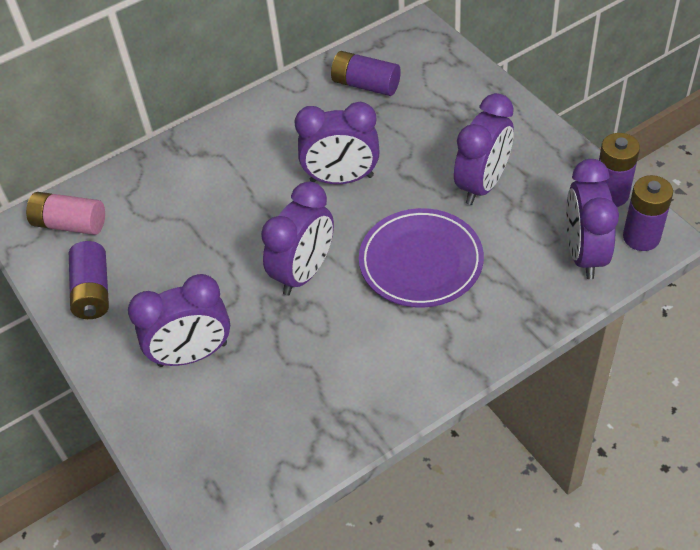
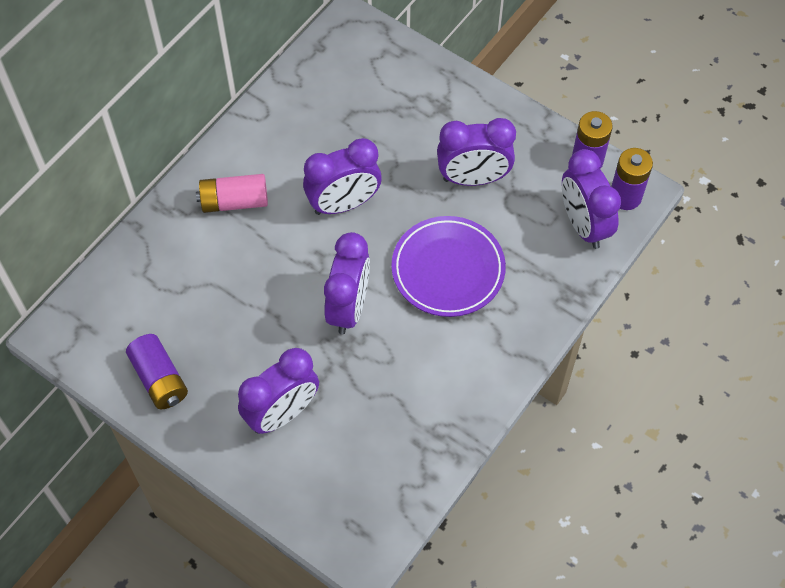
camera: 25 degrees left, 10 degrees up
(70, 224) = (102, 317): pink battery -> pink battery (234, 201)
(365, 85) = (325, 97): purple battery -> none
(482, 184) = (473, 178): purple clock -> purple clock turned 75 degrees clockwise

